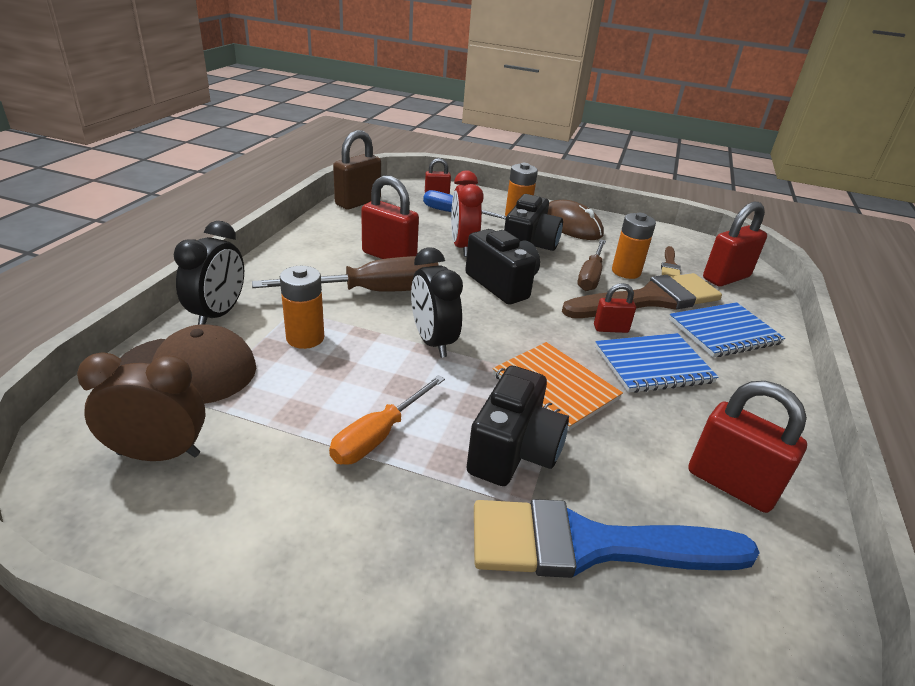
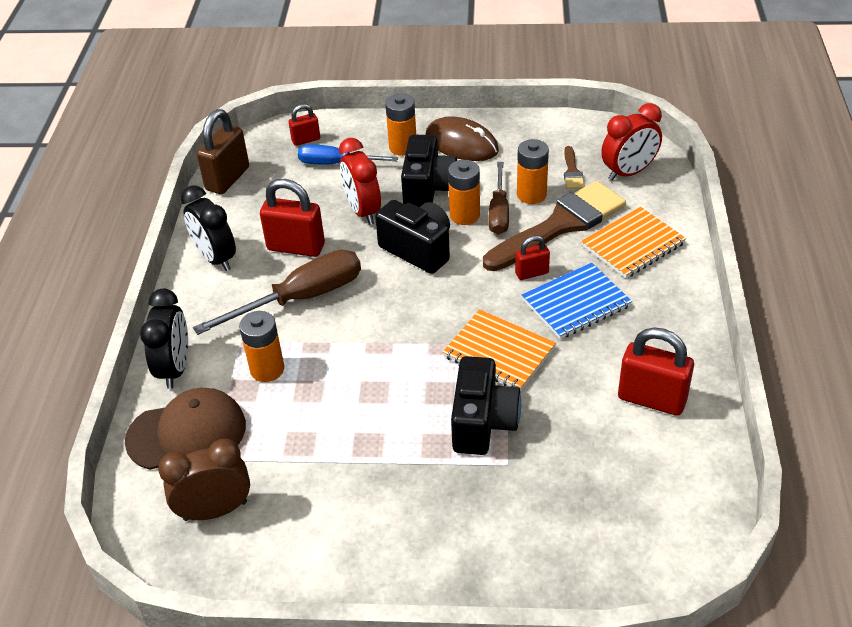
camera: 10 degrees left, 10 degrees up
(378, 436) = (374, 442): orange screwdriver -> none
(433, 341) = (380, 338): black clock -> black clock (216, 258)
(556, 271) = (464, 215): none -> orange battery
(591, 545) = (559, 479): blue brush -> none
(724, 332) = (633, 244): blue notebook -> orange notebook
(726, 278) = (628, 172): red padlock -> red clock

